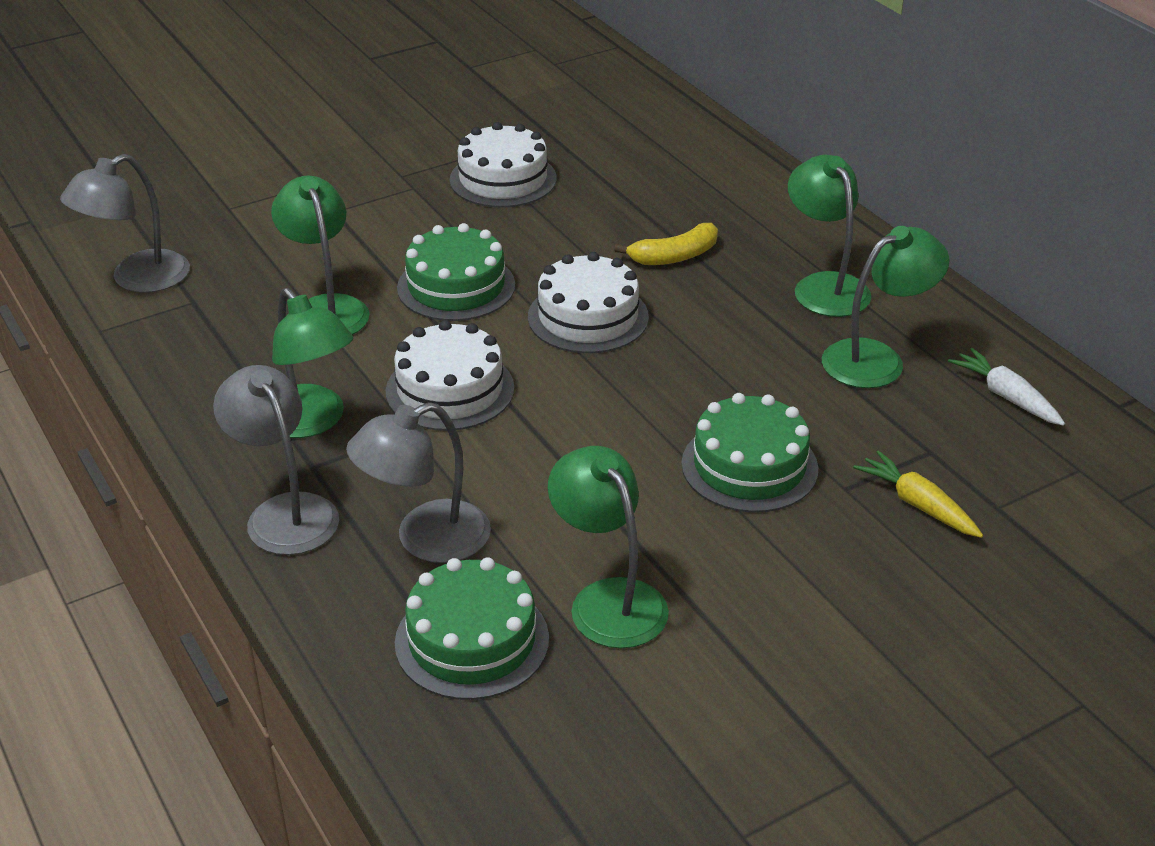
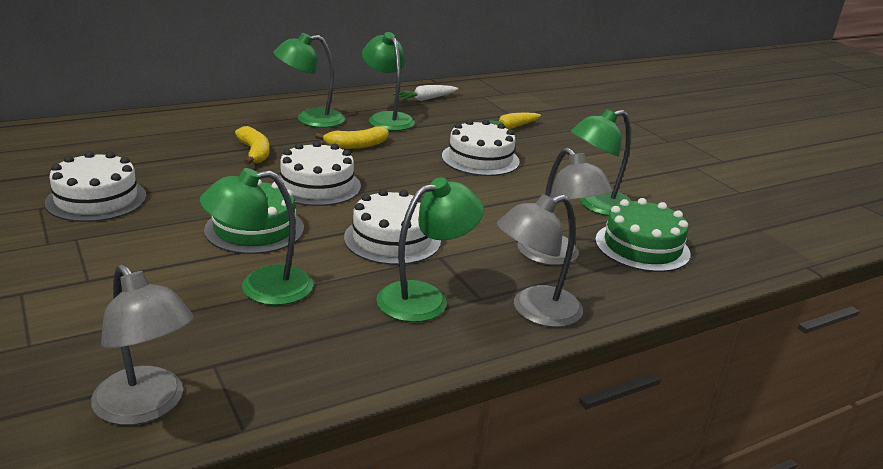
camera: 90 degrees left, 10 degrees down
(743, 338) = (357, 145): none -> yellow banana
(749, 466) = (480, 159): green cake -> white cake

